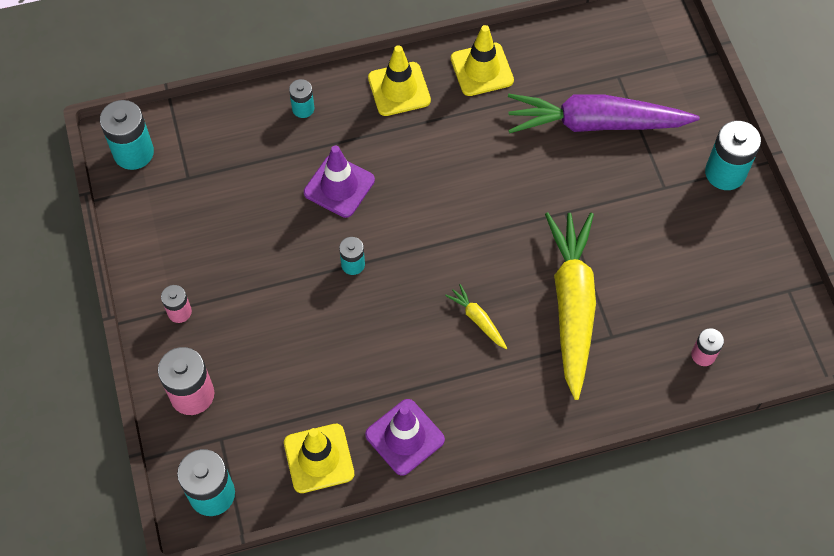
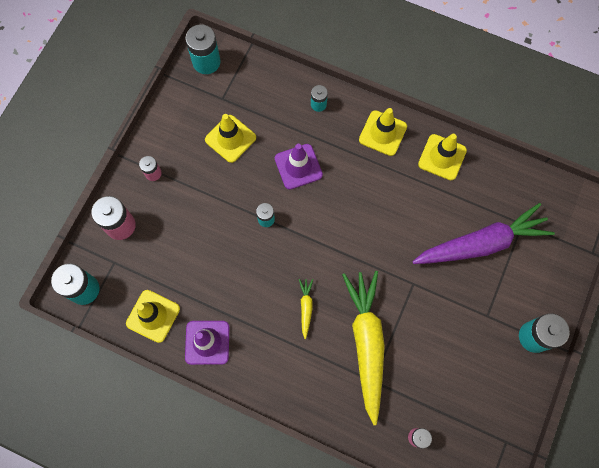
camera: 40 degrees right, 10 degrees up
(236, 212) = (230, 138): none -> yellow traffic cone
(572, 306) = (366, 343): yellow carrot -> yellow carrot turned 45 degrees counterclockwise
(596, 124) = (481, 243): purple carrot -> purple carrot turned 120 degrees clockwise

